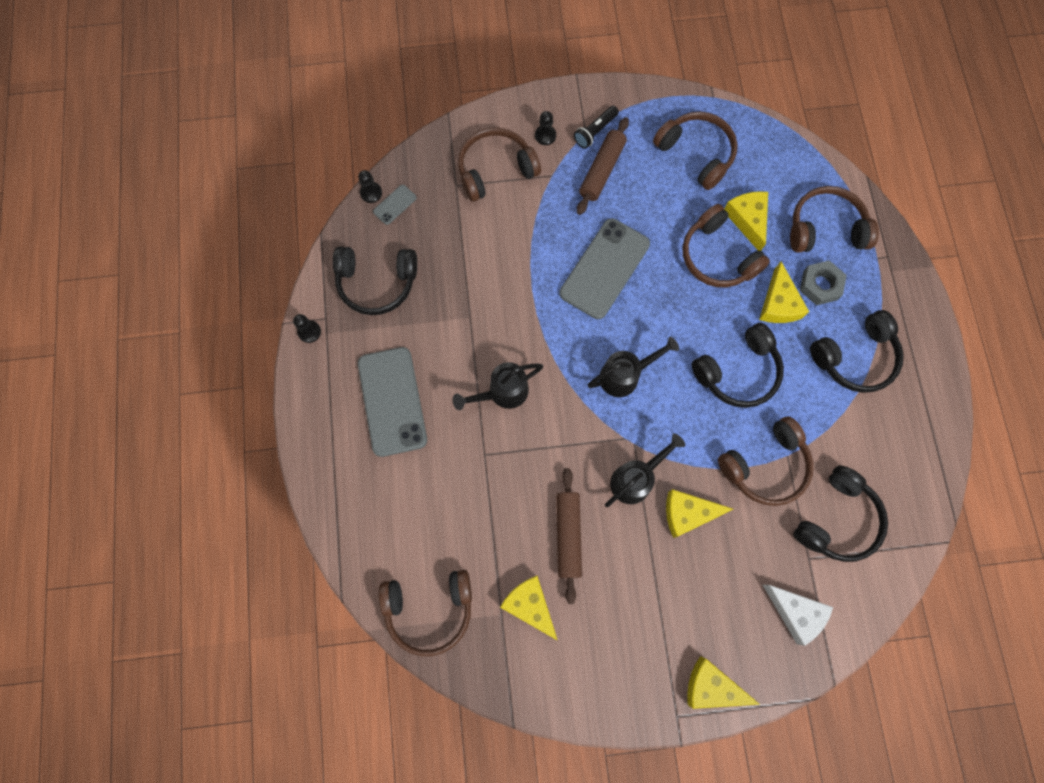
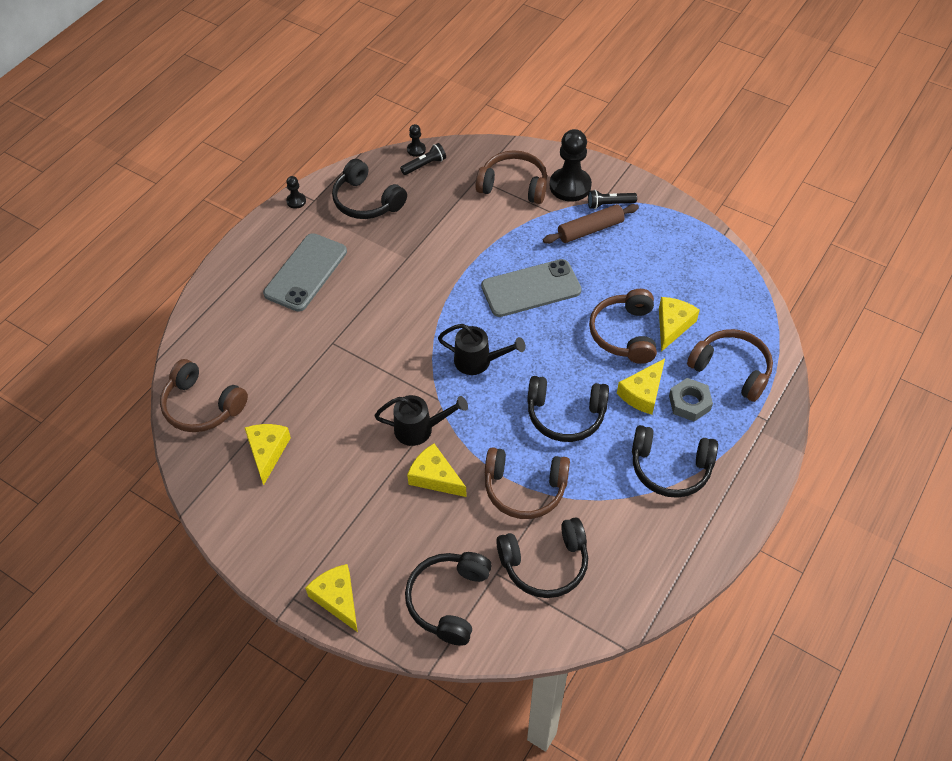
camera: 40 degrees right, 20 degrees down
(394, 204) = (424, 165): grey phone -> black flashlight
(502, 392) = (382, 315): black watering can -> none
(545, 135) = (570, 186): black pawn -> black pawn, size x2.17
(568, 535) = (337, 429): brown rolling pin -> none
(696, 154) = (673, 261): brown headphones -> none
(795, 613) = (449, 600): white cheese -> black headphones

